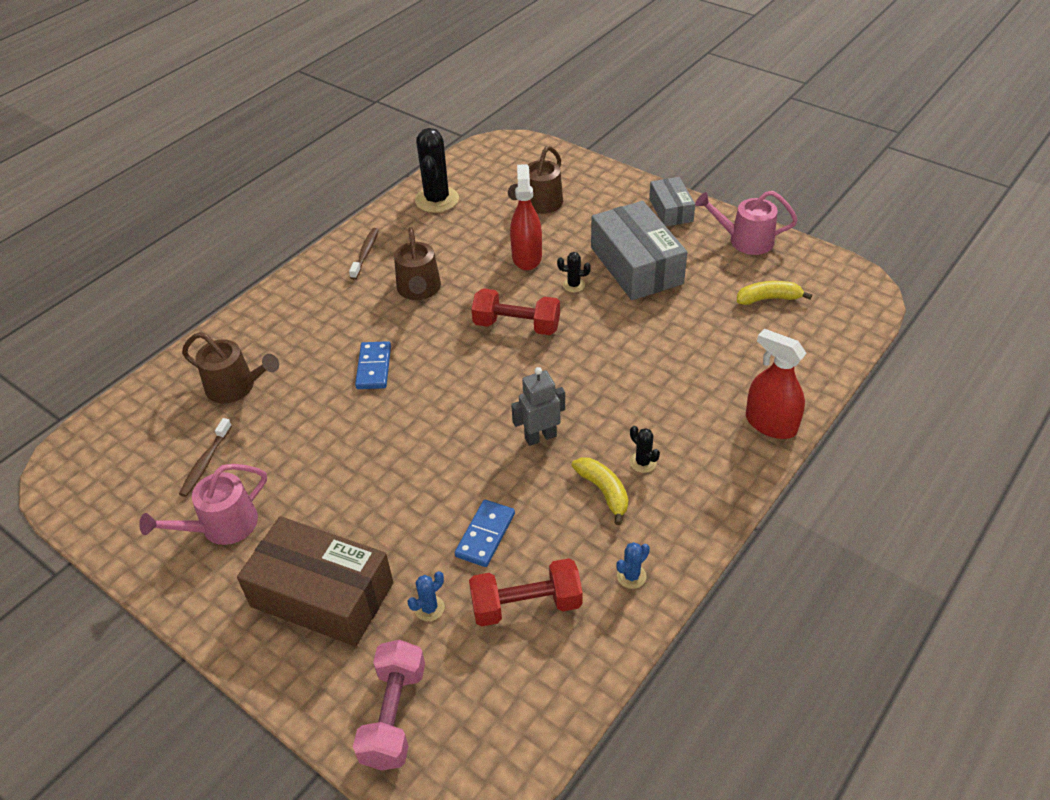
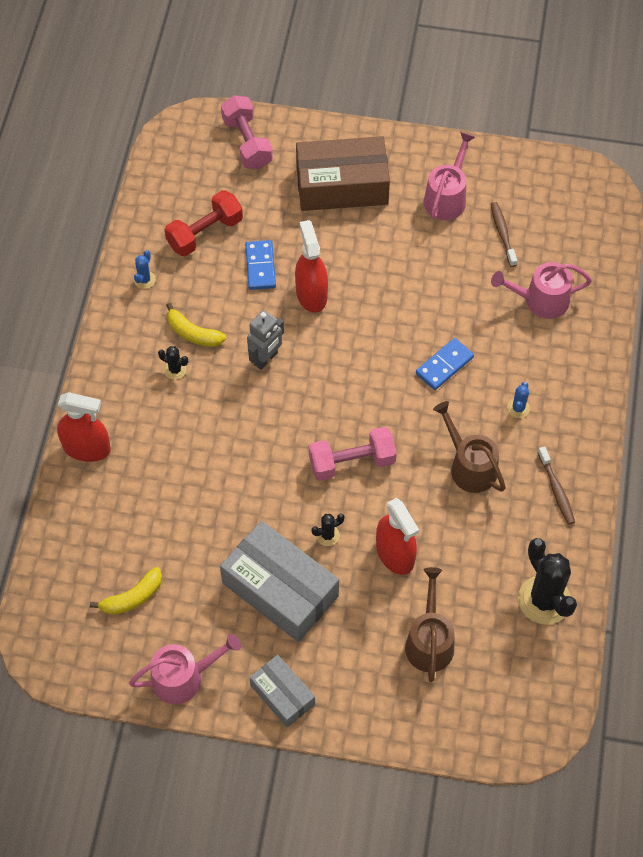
camera: 150 degrees right, 15 degrees up
(235, 387) = (541, 300): brown watering can -> pink watering can
(373, 367) = (444, 365): blue domino -> blue domino turned 75 degrees clockwise
(429, 608) = (266, 206): blue cactus -> blue cactus (518, 408)
(450, 481) = (311, 294): none -> red spray bottle
(516, 326) = (352, 462): red dumbbell -> pink dumbbell

